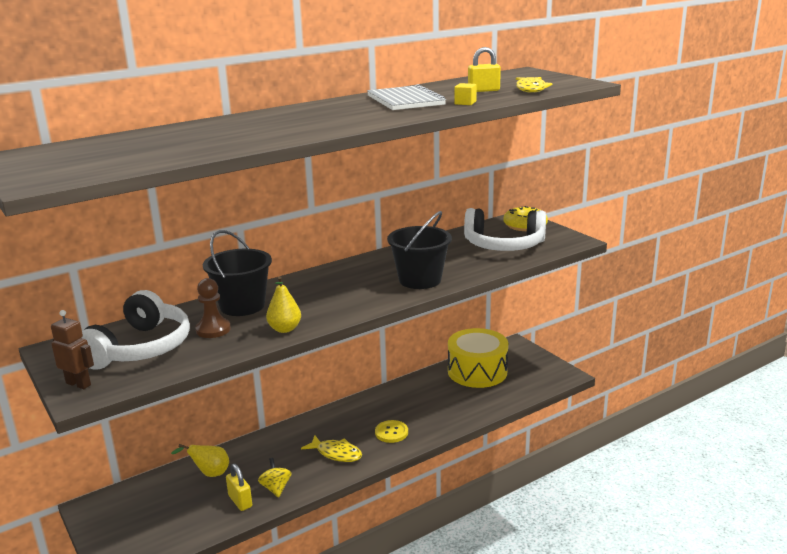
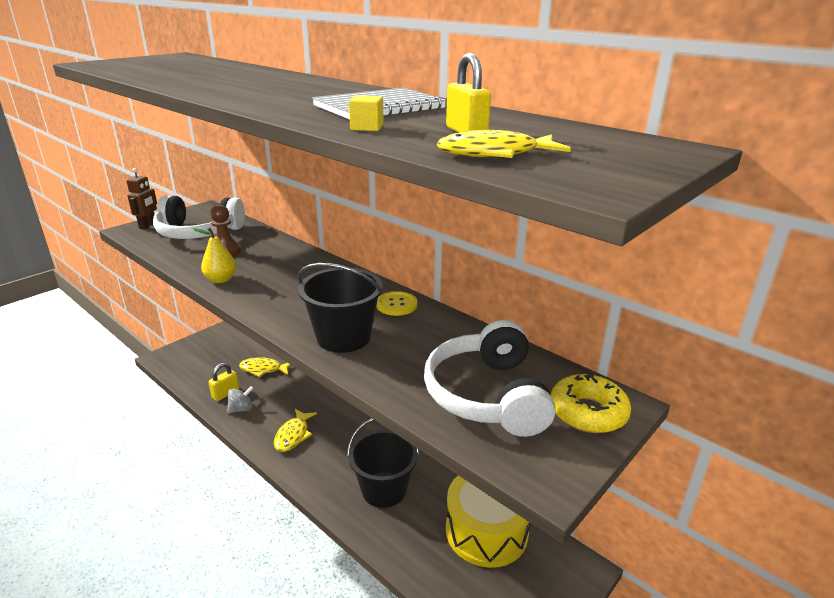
camera: 75 degrees right, 5 degrees up
(209, 473) = (263, 369): yellow pear -> yellow fish
(242, 306) = (273, 254): black bucket -> black bucket (384, 489)
(276, 488) = (241, 409): yellow spinning top -> grey spinning top
(391, 432) = (333, 469): yellow button -> yellow button (396, 305)

